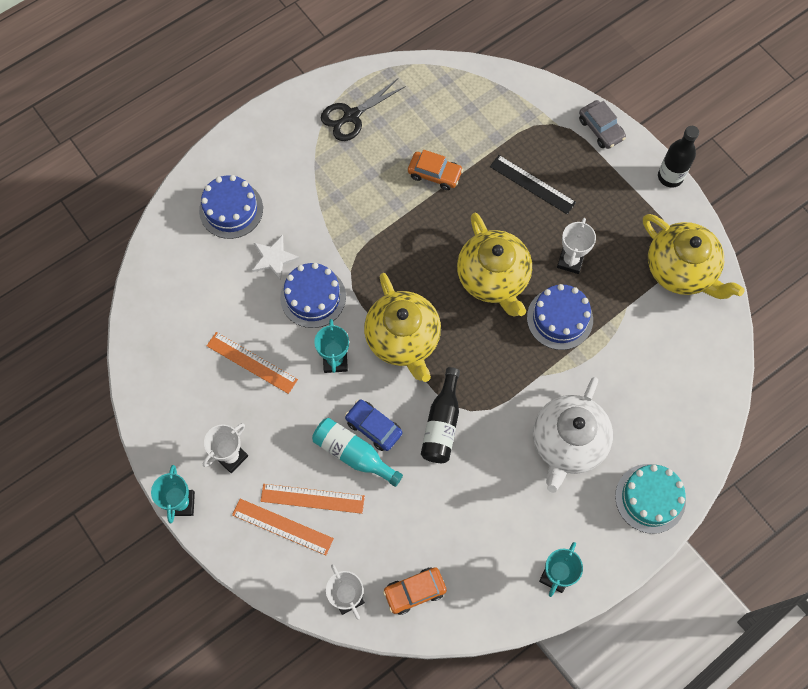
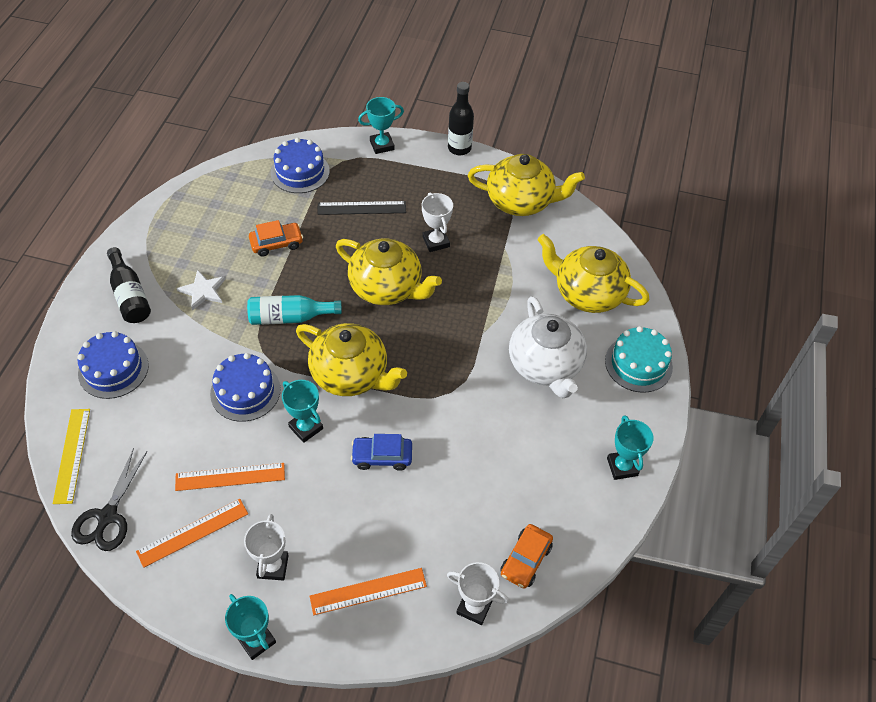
camera: 40 degrees left, 15 degrees down
(156, 264) = (72, 455): none -> yellow ruler
(274, 258) = (185, 383): white star -> white star (203, 291)
(312, 498) = (376, 549): orange ruler -> orange ruler (193, 532)
(351, 116) = (170, 241): black scissors -> black scissors (107, 516)
(353, 454) = (382, 489): turquoise bottle -> turquoise bottle (290, 317)
(442, 424) = (436, 416): black bottle -> black bottle (130, 295)
(559, 318) = (462, 284): blue cake -> blue cake (300, 172)
(601, 129) = (382, 145): grey car -> turquoise trophy
(663, 401) = (587, 293): none -> yellow teapot

